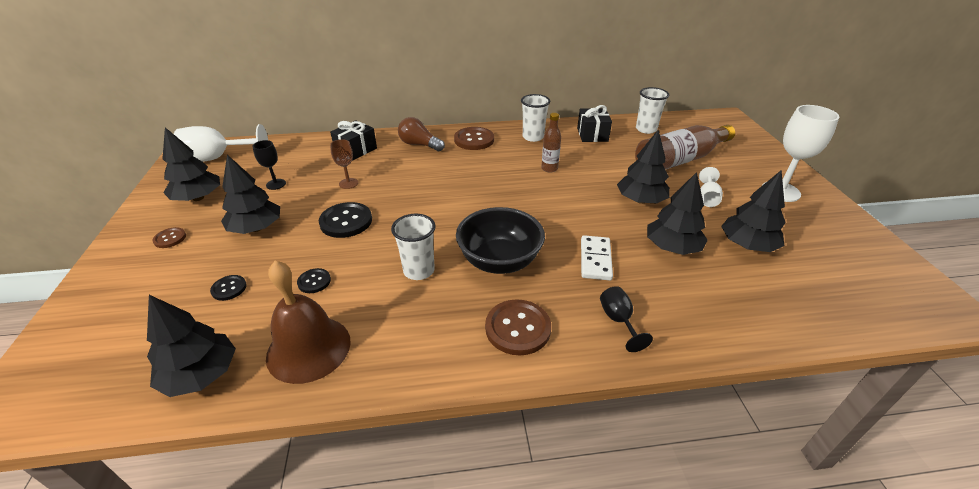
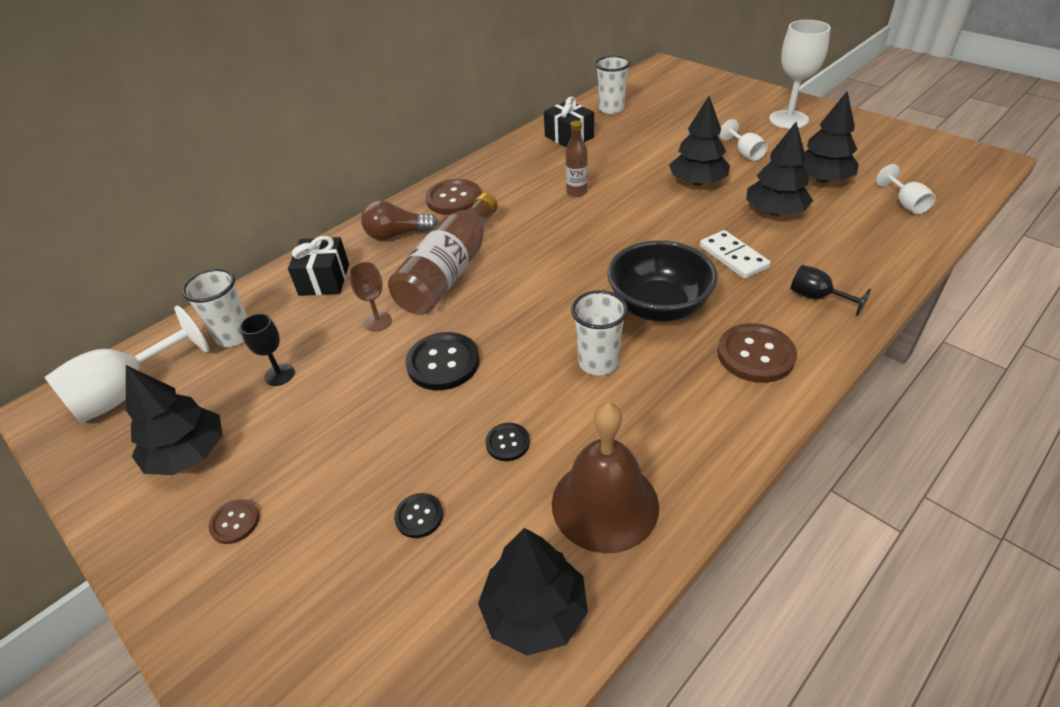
camera: 35 degrees left, 5 degrees up
(256, 228) = (341, 436): black tree -> none
(533, 137) = (513, 166): white cup -> white cup (234, 335)
(679, 160) = (679, 128): brown bottle -> brown bottle (450, 271)
(801, 299) = (905, 203): none -> white goblet

